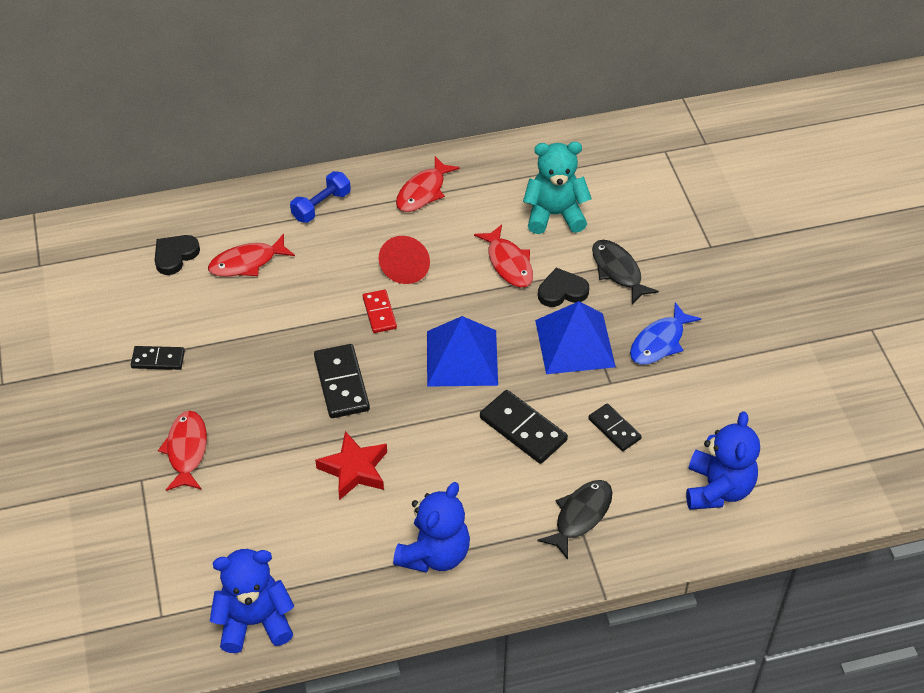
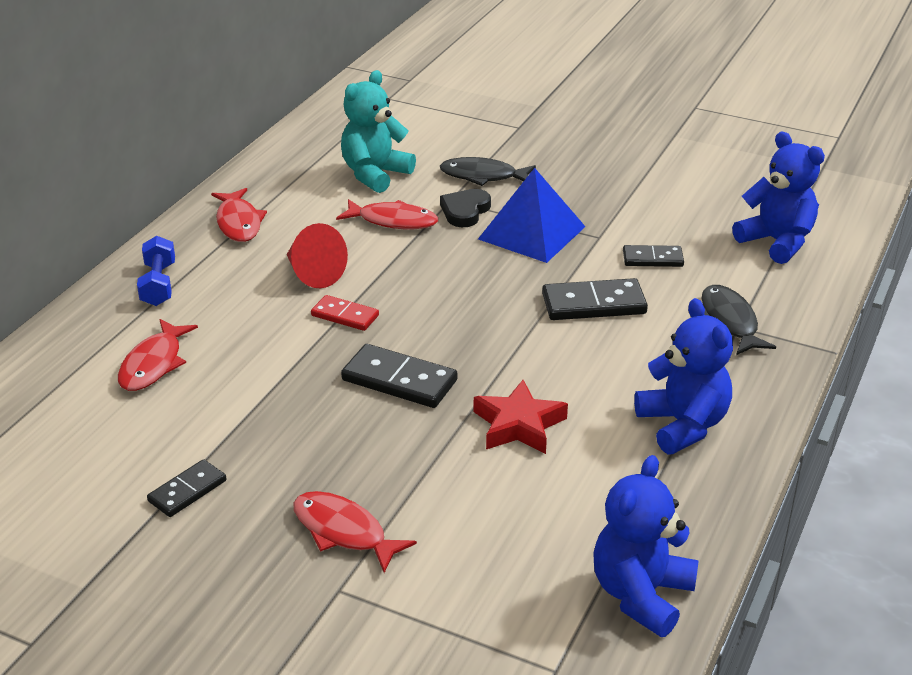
camera: 50 degrees left, 15 degrees down
(175, 256) = (64, 407): black heart -> none
(461, 357) = (466, 296): blue pyramid -> none
(659, 342) = (586, 194): blue fish -> none

